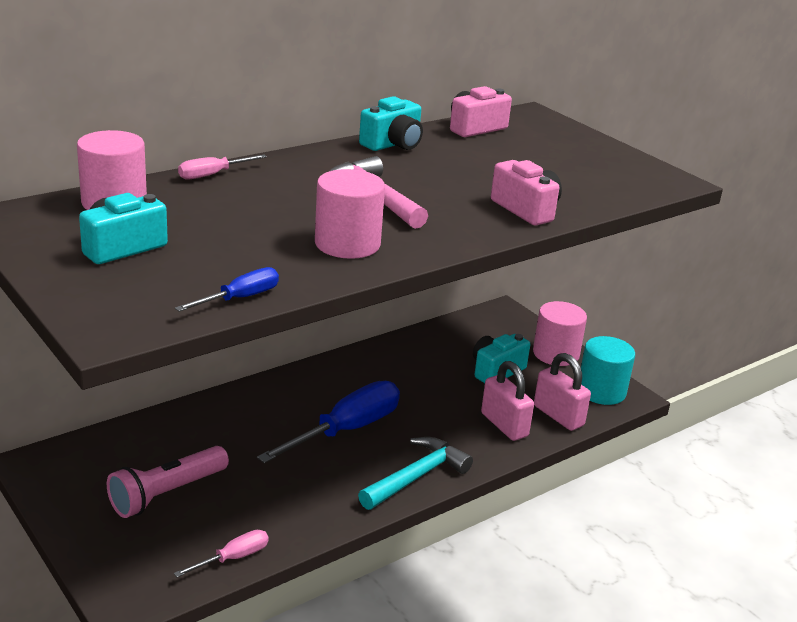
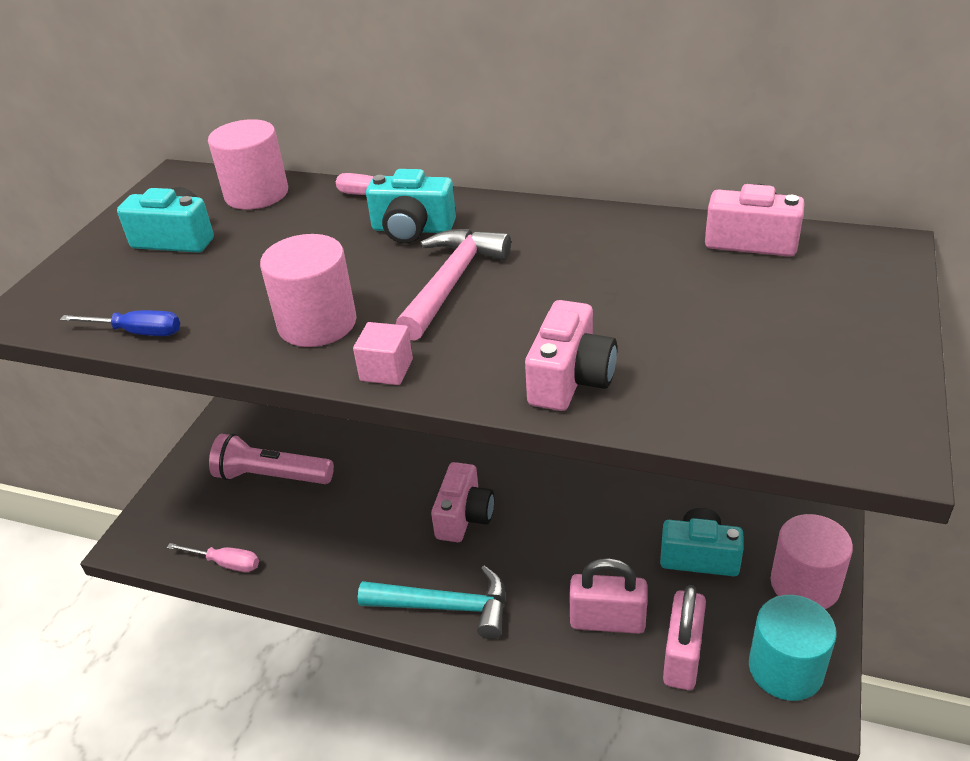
camera: 60 degrees right, 10 degrees up
(346, 430) = (464, 516): blue screwdriver -> pink camera
(393, 144) = (606, 226): turquoise camera -> turquoise camera (412, 229)
(437, 244) = (386, 370): none -> pink cube
(504, 425) = (607, 621): pink padlock -> pink padlock turned 75 degrees clockwise

